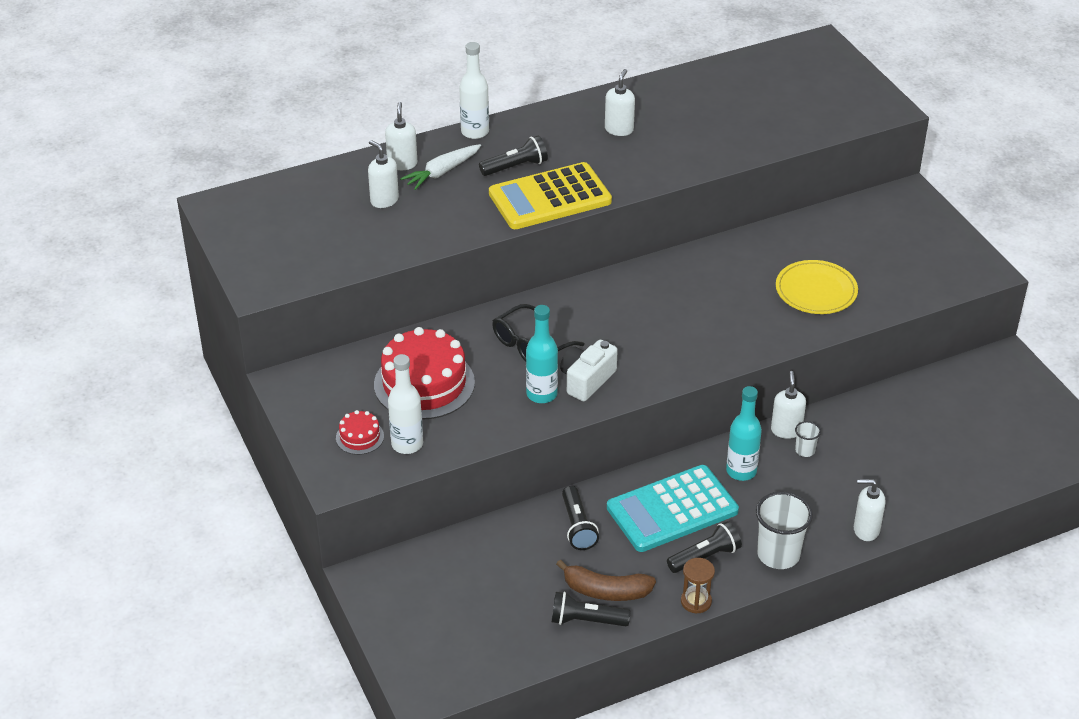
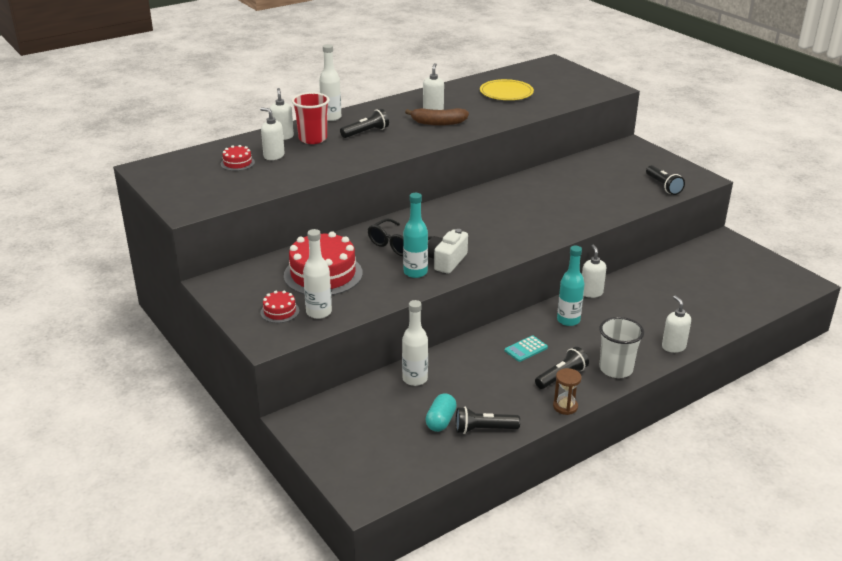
camera: 10 degrees left, 10 degrees down
(335, 208) = (237, 163): none -> red cake
(441, 172) = (313, 139): white carrot -> red cup
(520, 537) = (415, 379): none -> white bottle
(537, 602) = (441, 421): none -> turquoise capsule
(550, 197) = (396, 146): yellow calculator -> none
(577, 527) = (457, 367): black flashlight -> black flashlight (663, 186)
(605, 591) = (492, 407): brown banana -> brown banana (438, 123)
(672, 509) = (526, 349): turquoise calculator -> turquoise calculator, size x0.43
(805, 450) = (609, 303): white cup -> none
(816, 291) = (592, 198): yellow plate -> yellow plate (506, 93)
(866, 530) = (673, 347): white soap dispenser -> white soap dispenser turned 75 degrees clockwise

